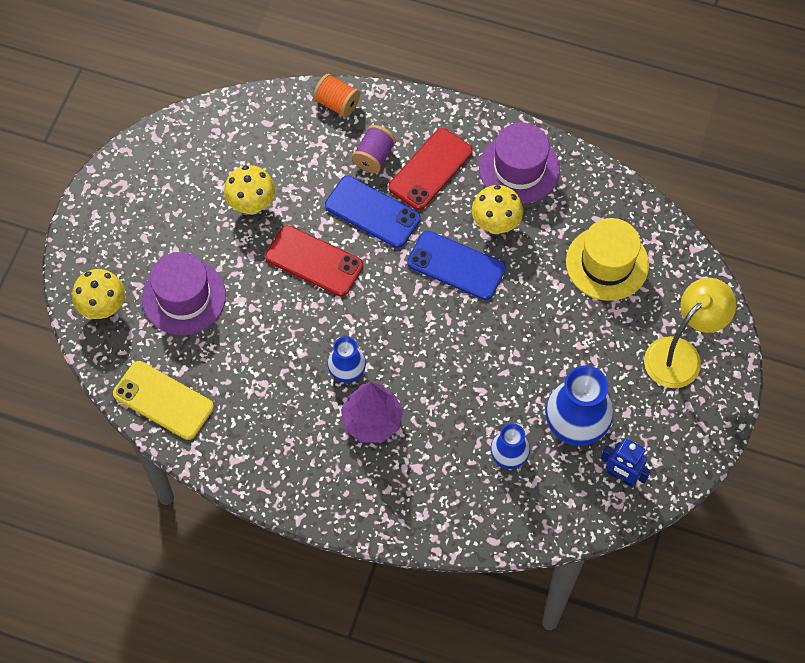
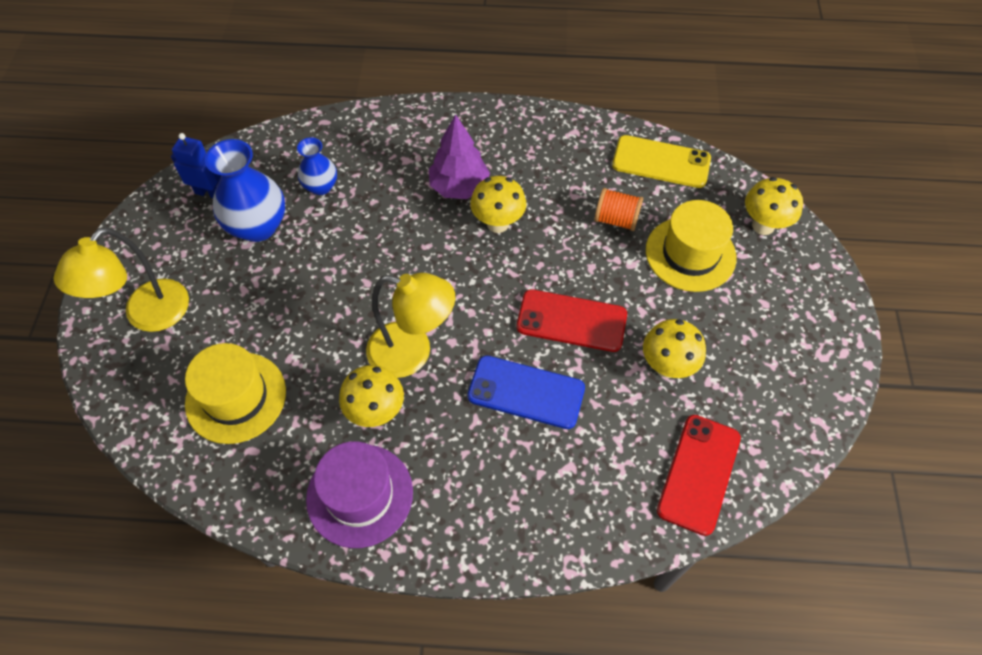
camera: 165 degrees right, 5 degrees down
(184, 297) = (690, 254): purple hat -> yellow hat
(337, 103) = (621, 529): orange spool -> orange spool (616, 219)
(347, 371) = (498, 223): blue vase -> yellow mushroom
(374, 157) = (547, 464): purple spool -> none
(430, 169) = (472, 465): red phone -> red phone (698, 473)
(456, 265) = (412, 353): blue phone -> yellow lamp

